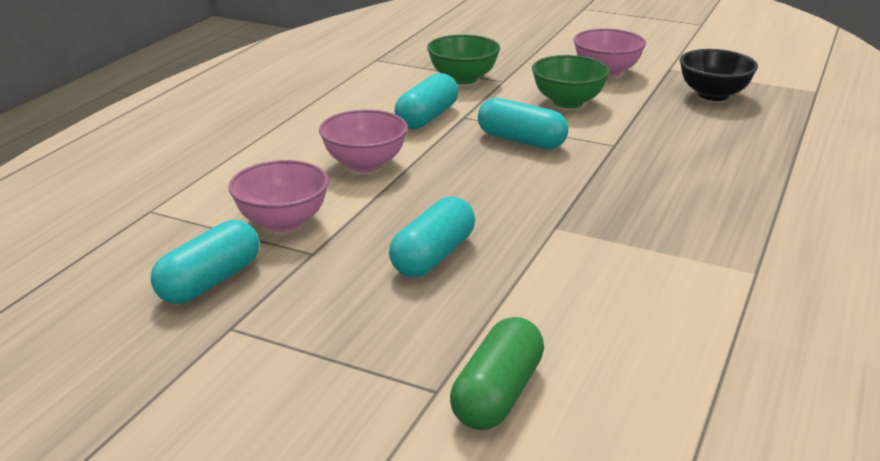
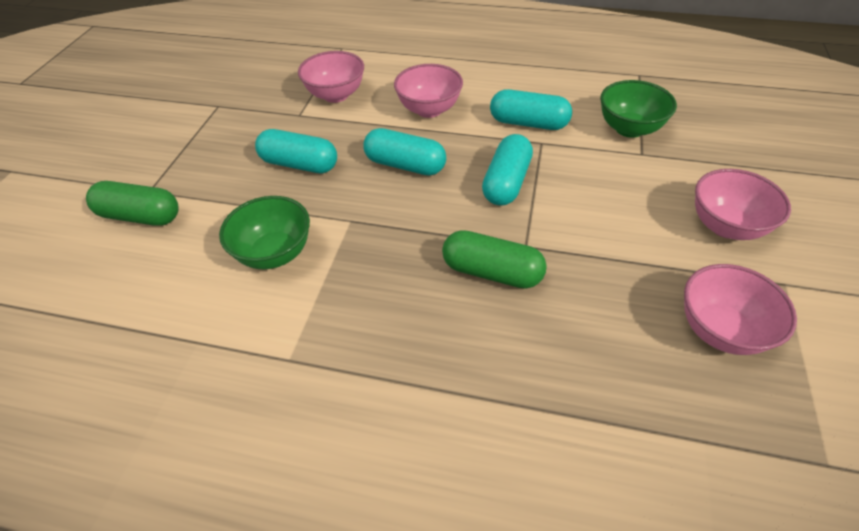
camera: 80 degrees right, 20 degrees up
(210, 281) = (264, 87): turquoise capsule -> turquoise capsule (405, 165)
(568, 102) = (615, 203): green bowl -> green bowl (275, 253)
(646, 163) = (492, 272): none -> green capsule
(713, 95) = (720, 330): black bowl -> pink bowl

